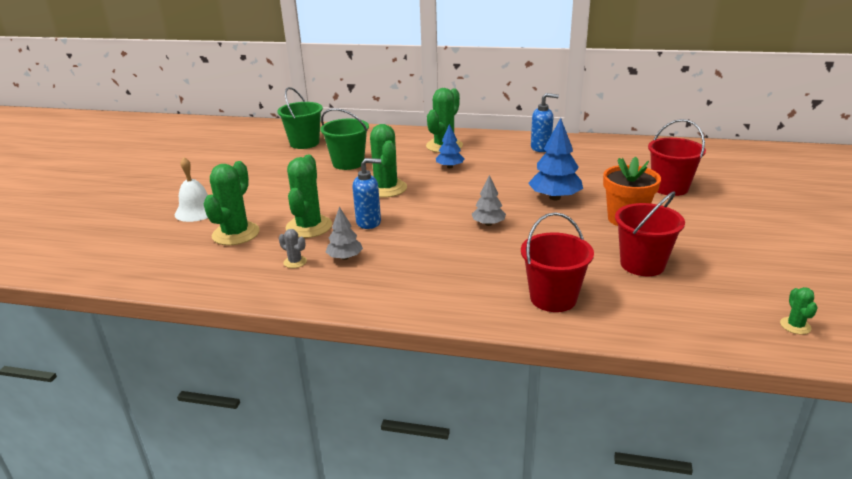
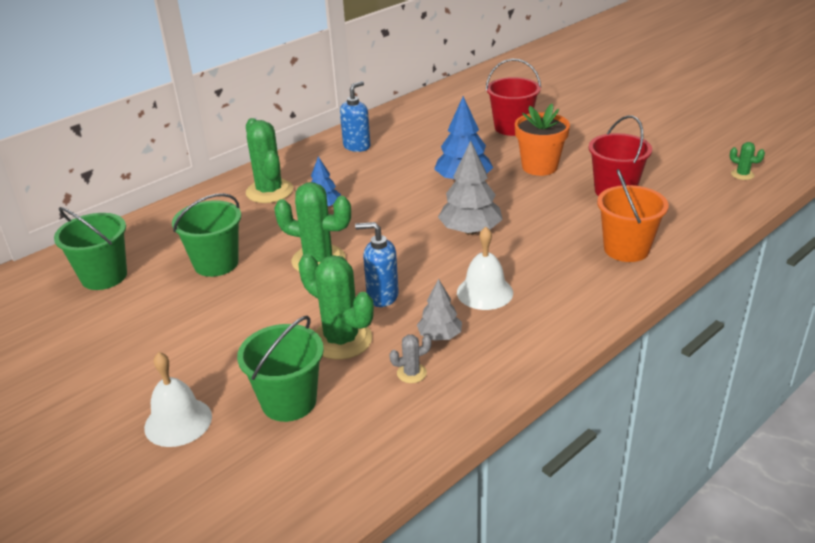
camera: 55 degrees left, 5 degrees up
(236, 234) = (289, 401): green cactus -> green bucket
(369, 222) = (382, 296): blue soap dispenser -> blue soap dispenser turned 105 degrees counterclockwise
(415, 256) = (484, 292): none -> white bell
(488, 224) = (470, 231): grey tree -> grey tree, size x1.66
(553, 298) = (626, 249): red bucket -> orange bucket

